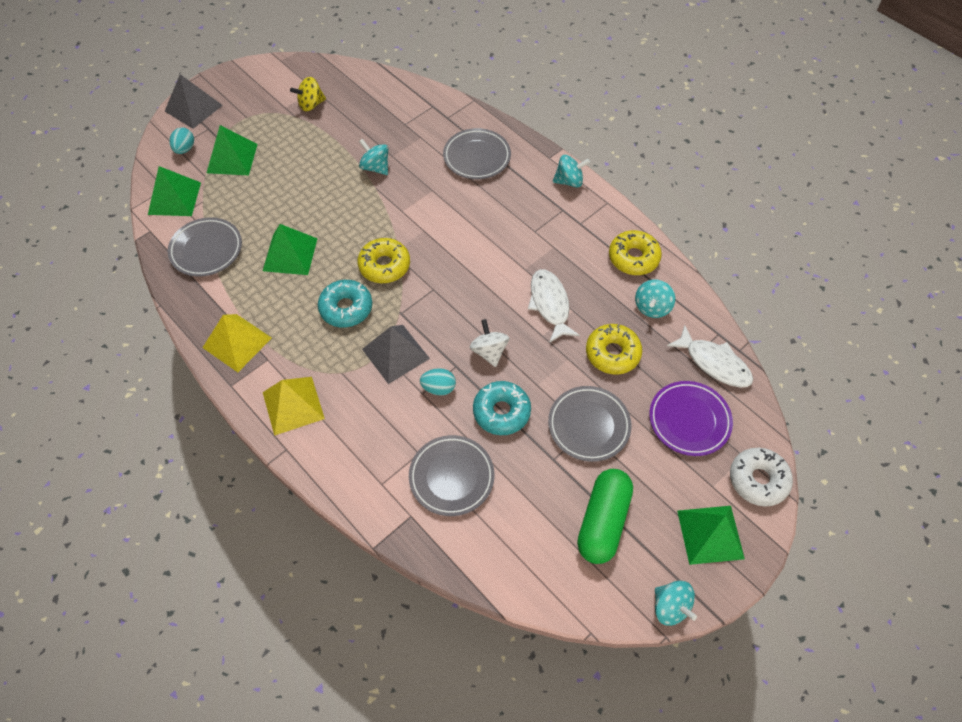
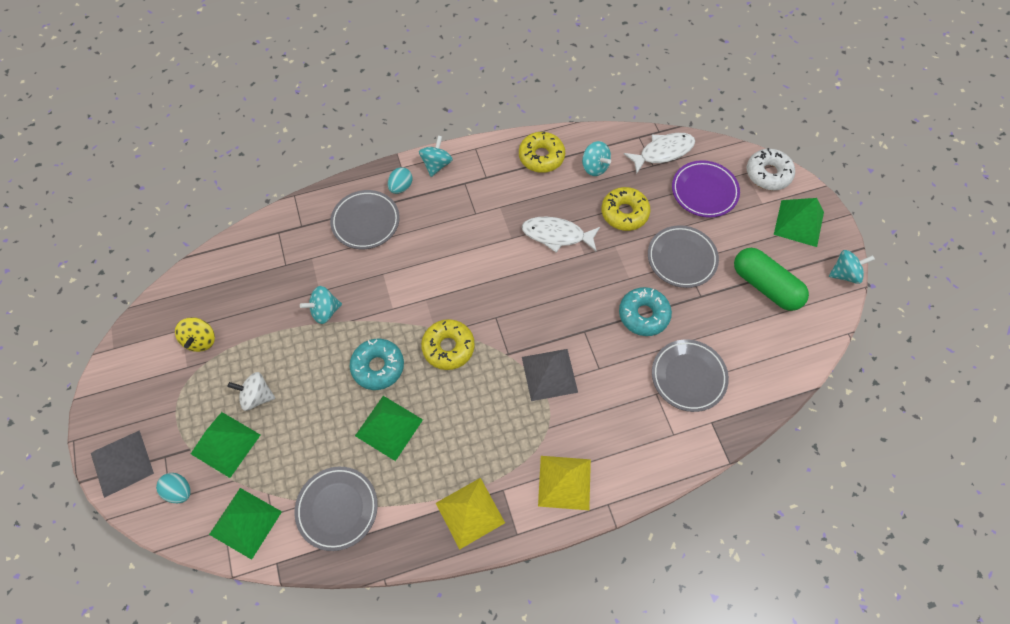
camera: 65 degrees left, 5 degrees up
(346, 308) = (479, 398): turquoise donut -> turquoise donut (378, 367)
(438, 388) = (600, 353): turquoise egg -> turquoise egg (401, 187)
(489, 351) = (582, 299): white spinning top -> white spinning top (257, 396)

